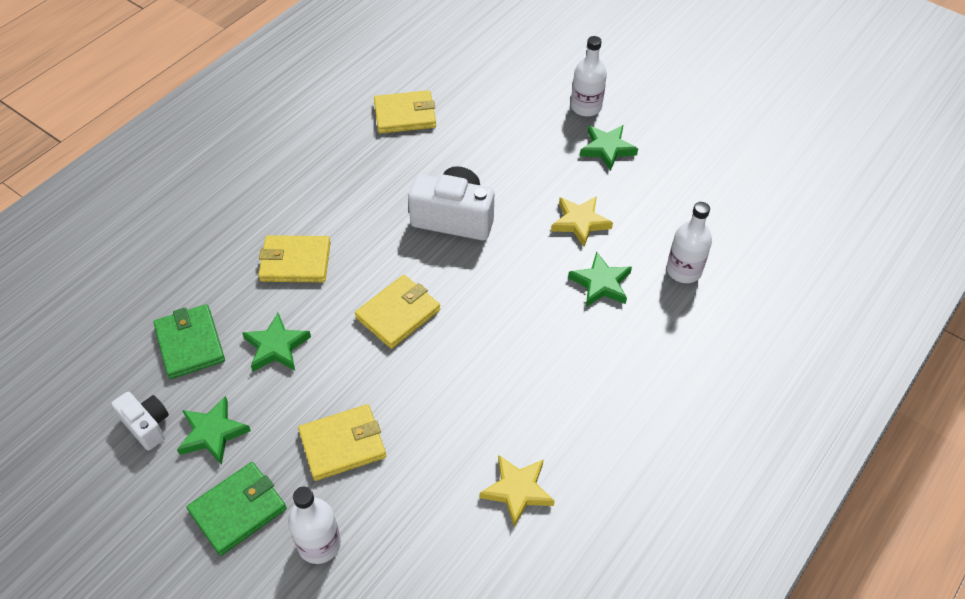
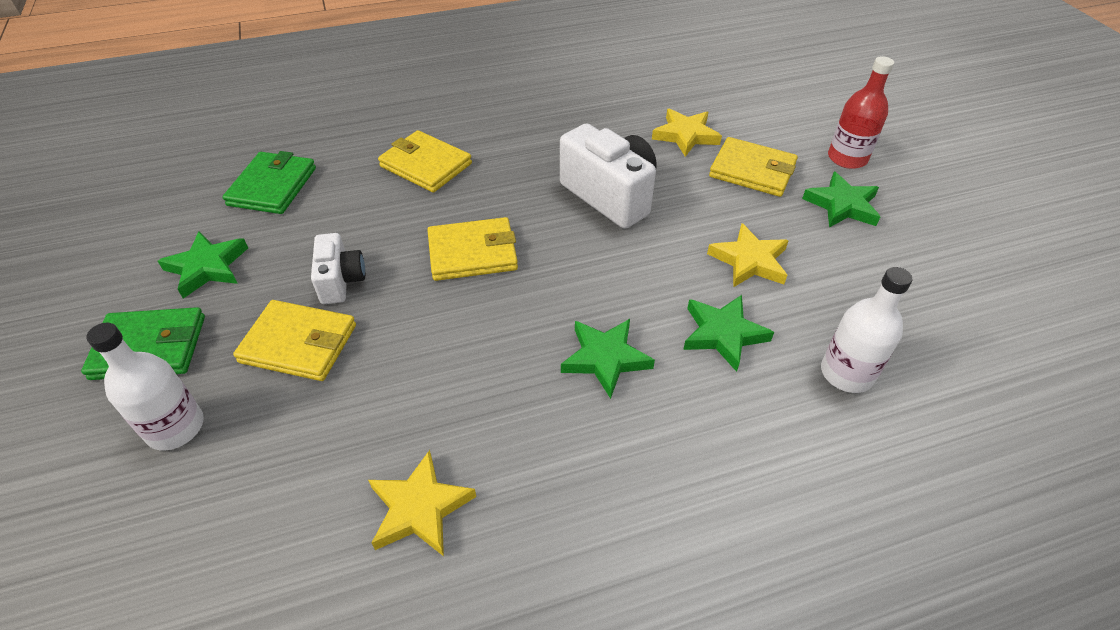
camera: 35 degrees right, 5 degrees down
(147, 425) = (168, 232): white camera -> white camera (341, 281)
(276, 347) = (336, 225): green star -> green star (605, 359)
(405, 115) = (642, 94): yellow wallet -> yellow wallet (752, 170)
(466, 139) = (685, 135): none -> yellow star
(586, 107) = (847, 158): white bottle -> red bottle

